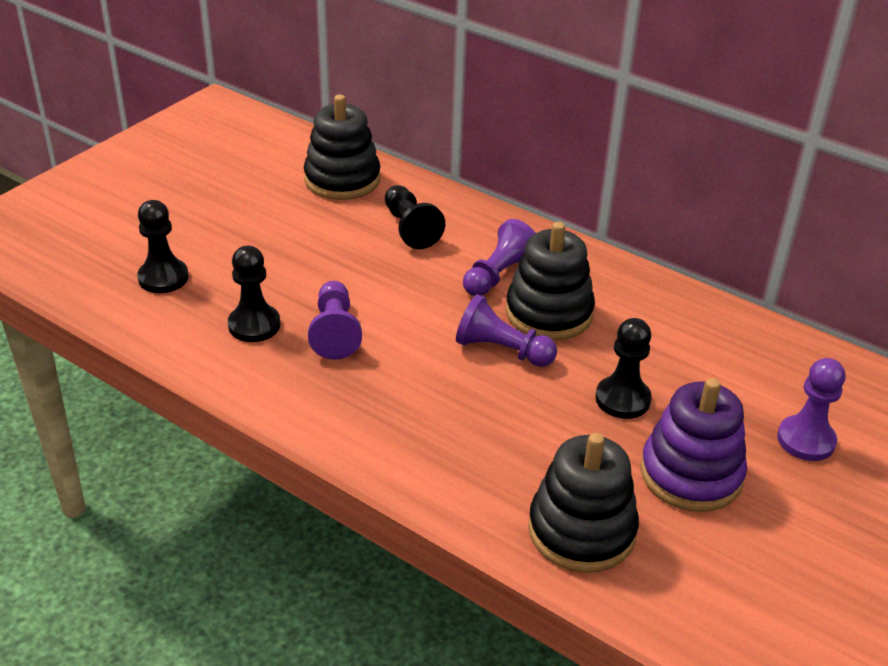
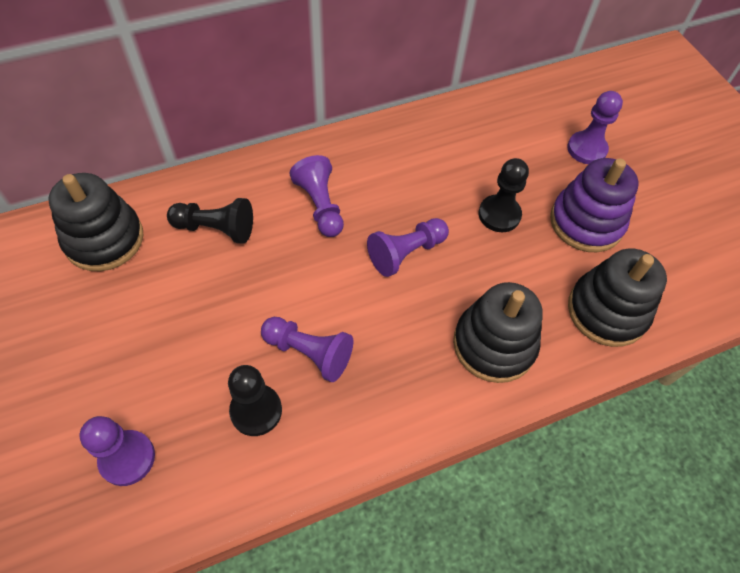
camera: 60 degrees left, 20 degrees up
(163, 278) = (127, 458): black pawn -> purple pawn
(549, 313) = (385, 202): black stacking toy -> black stacking toy (494, 344)

